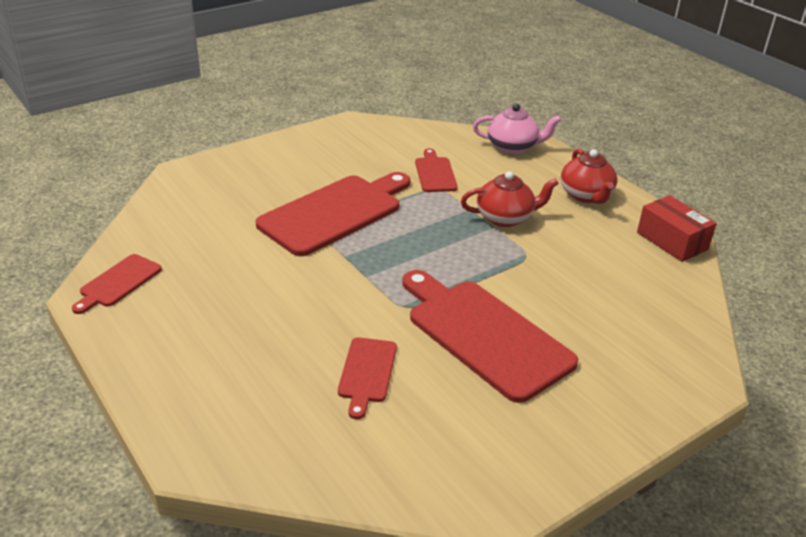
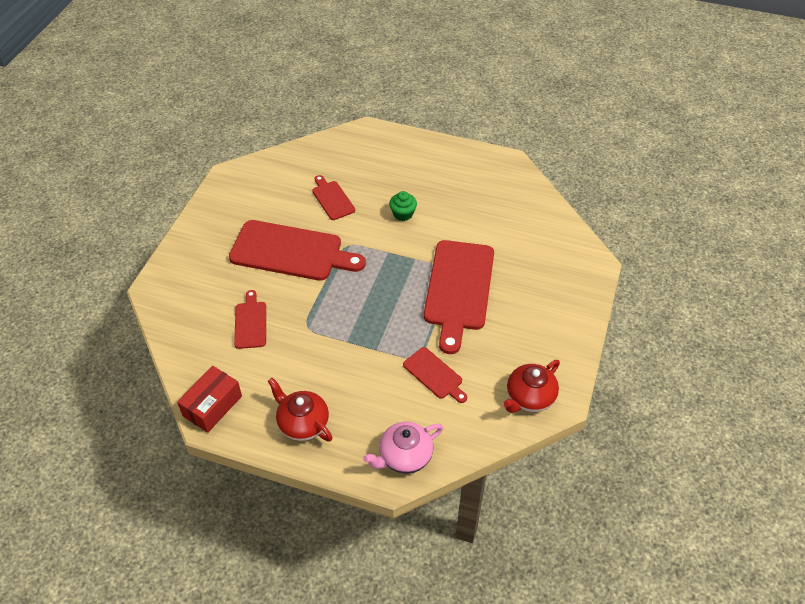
camera: 145 degrees right, 15 degrees up
(118, 283) = (506, 175): red cutting board -> red cutting board (250, 322)
(299, 306) = (403, 214): none -> green cupcake
(505, 218) = (345, 356): red teapot -> red teapot (529, 397)
(672, 241) = (212, 406): red box -> red box turned 75 degrees counterclockwise

